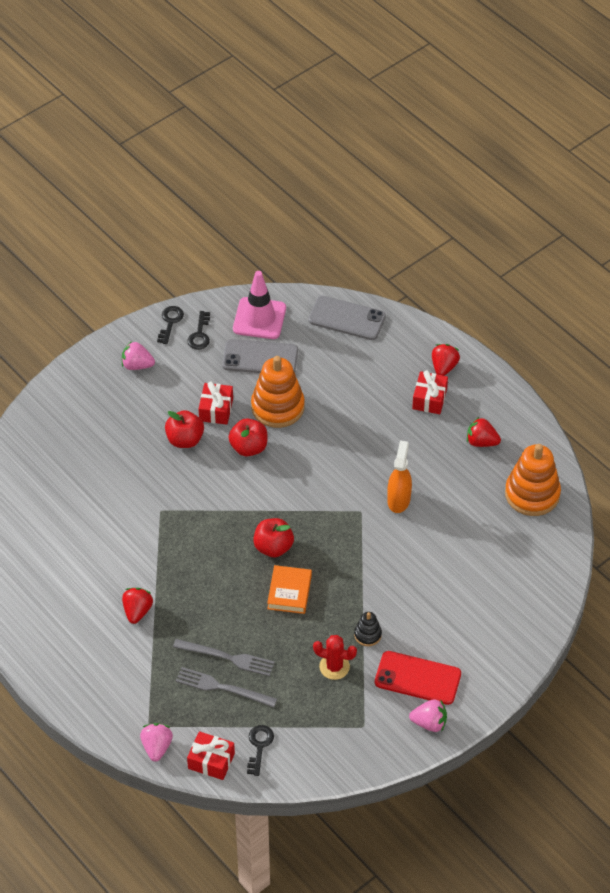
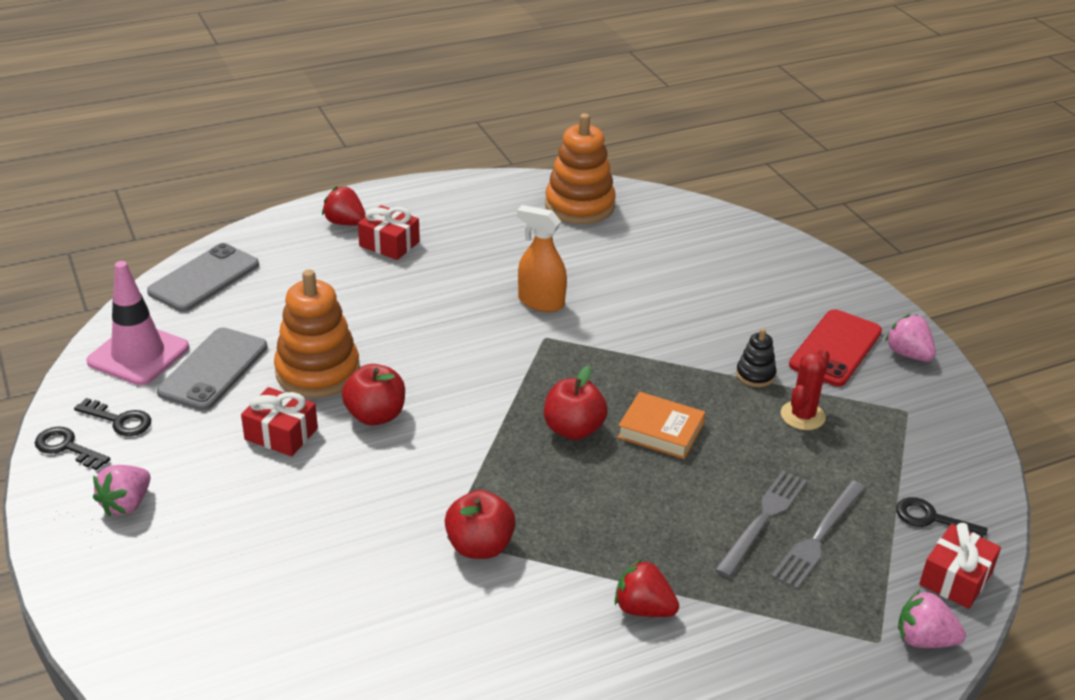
camera: 75 degrees left, 15 degrees down
(185, 440) = (319, 480): red apple -> red apple (480, 546)
(429, 723) = (908, 354): pink strawberry -> pink strawberry turned 60 degrees counterclockwise
(481, 442) = (481, 222): red strawberry -> none

